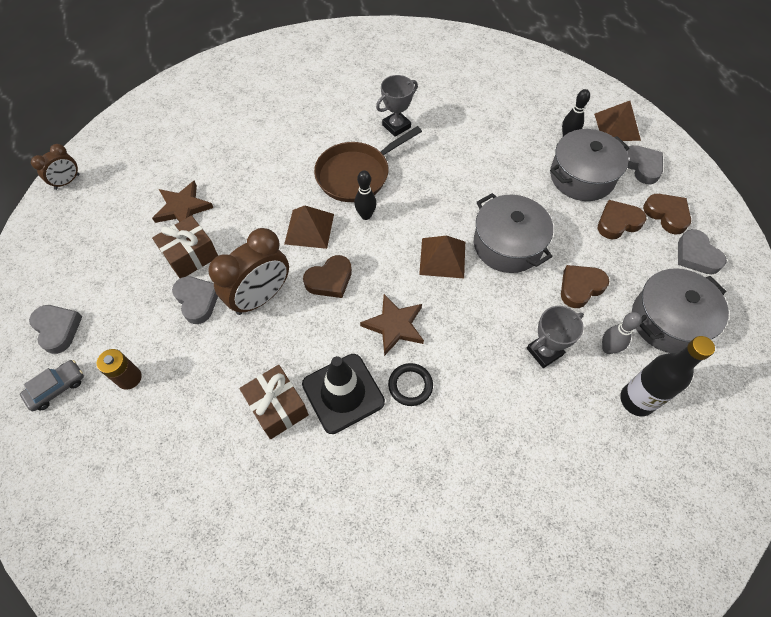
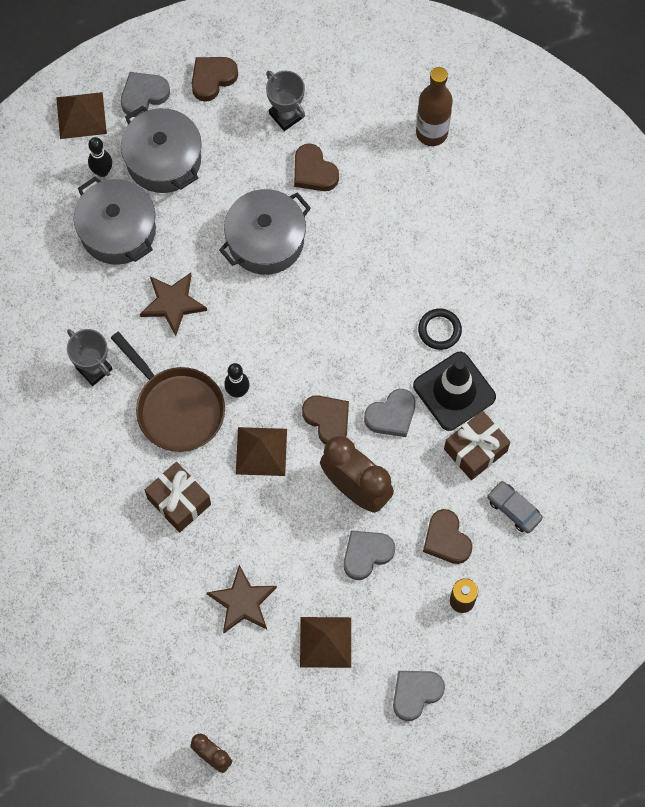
camera: 95 degrees left, 10 degrees up
(57, 388) = (480, 670): grey car -> grey car (514, 509)
(190, 255) = (309, 576): brown gift -> brown gift (179, 501)
(394, 325) = (376, 349): brown star -> brown star (173, 303)
(442, 258) = (288, 306): brown pyramid -> brown pyramid (325, 642)
(544, 352) = (390, 209): grey trophy -> grey trophy (286, 115)
(608, 348) = (381, 152): grey bowling pin -> none
(617, 222) = (227, 128): brown heart -> brown heart (446, 539)
(636, 400) = (431, 132): black bottle -> brown bottle
(668, 320) = (344, 95): grey pot -> grey pot (118, 230)
(696, 255) = (264, 58): grey heart -> grey heart (391, 415)

